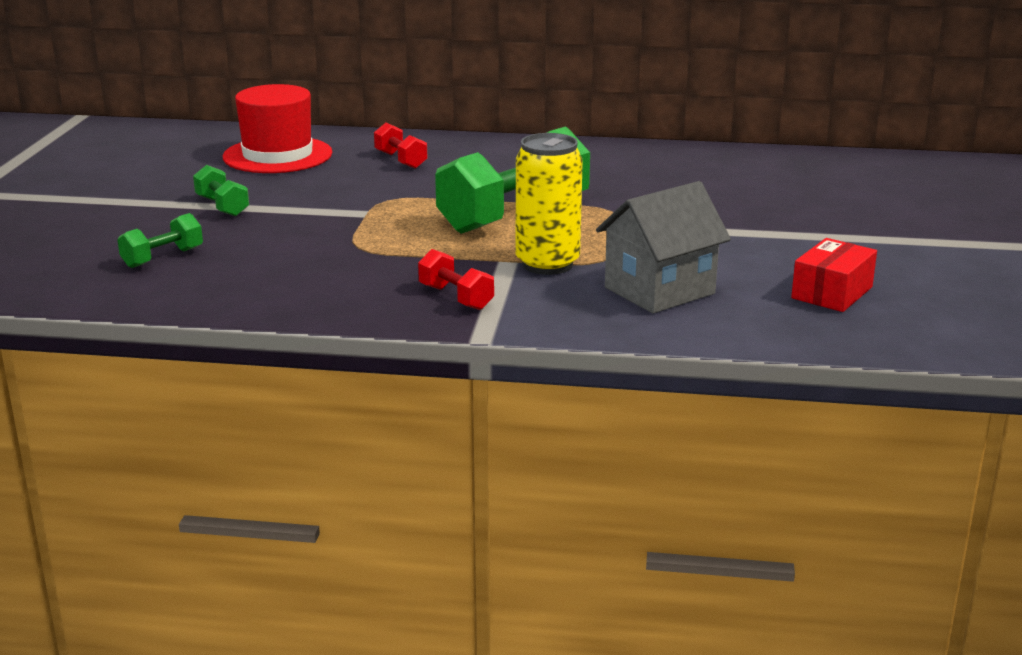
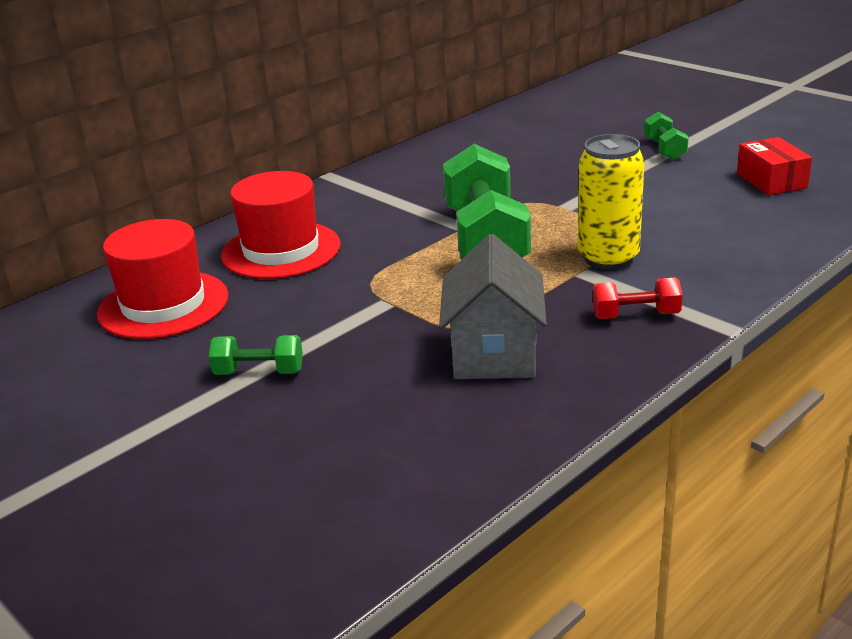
camera: 50 degrees left, 5 degrees up
(163, 258) = (354, 445): green dumbbell -> green dumbbell (664, 149)
(401, 160) = (281, 250): red dumbbell -> red hat
(659, 291) = (708, 233): grey house -> grey house (494, 354)

